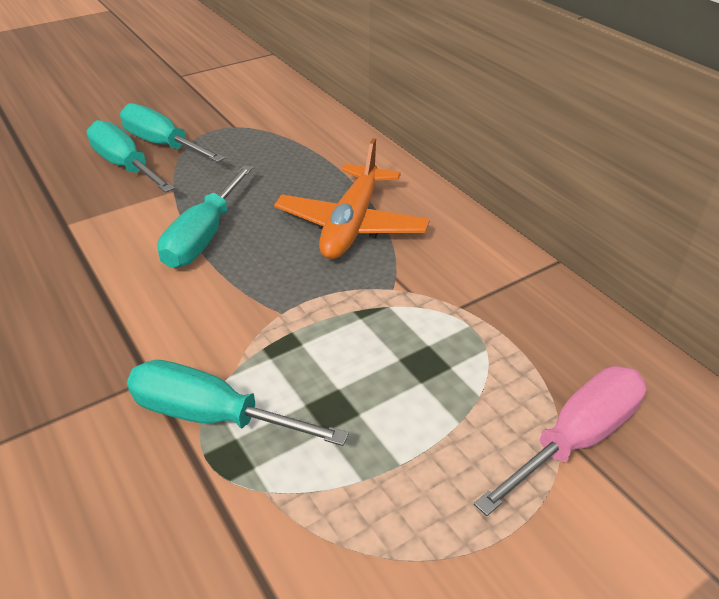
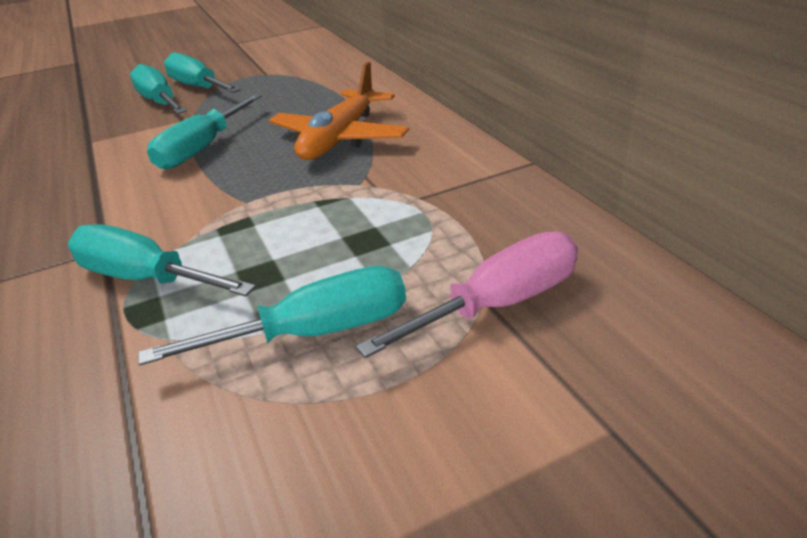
camera: 10 degrees right, 5 degrees down
(413, 478) = (315, 332): none -> turquoise screwdriver

